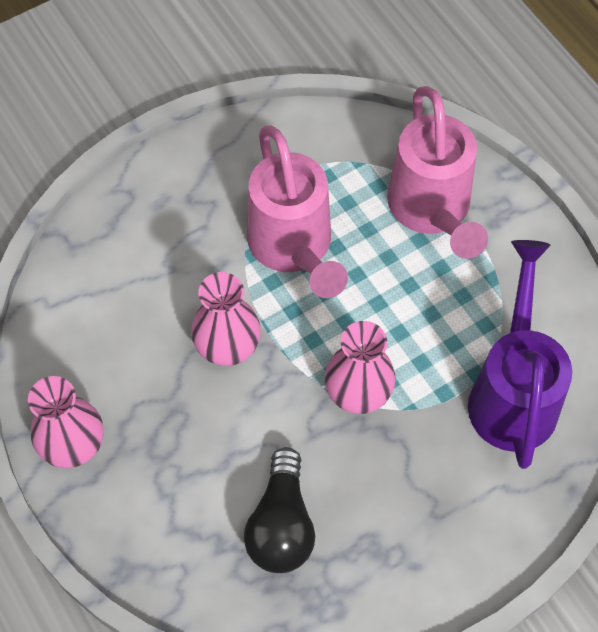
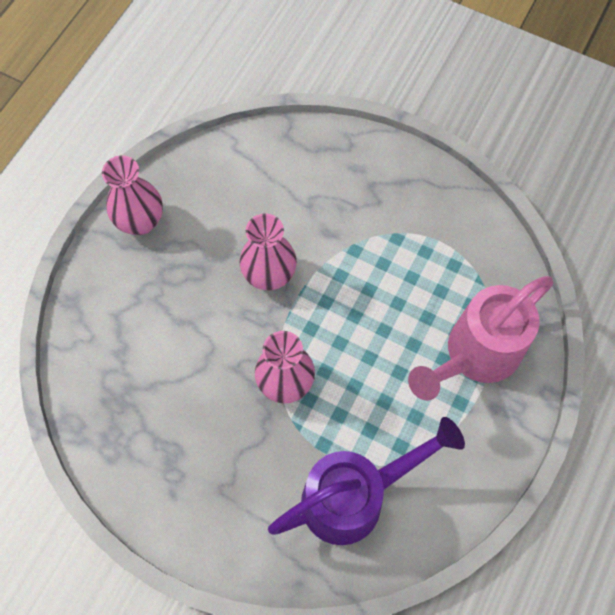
camera: 60 degrees right, 5 degrees up
(281, 525) = (155, 384): black light bulb -> none
(293, 248) = (377, 275): pink watering can -> none

